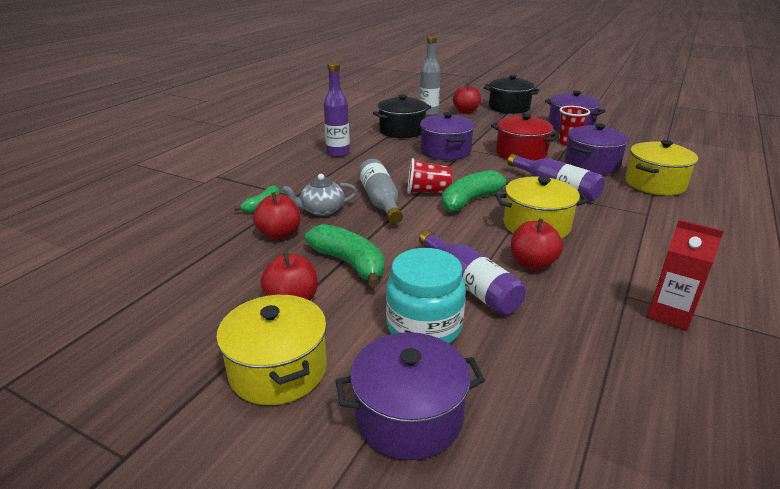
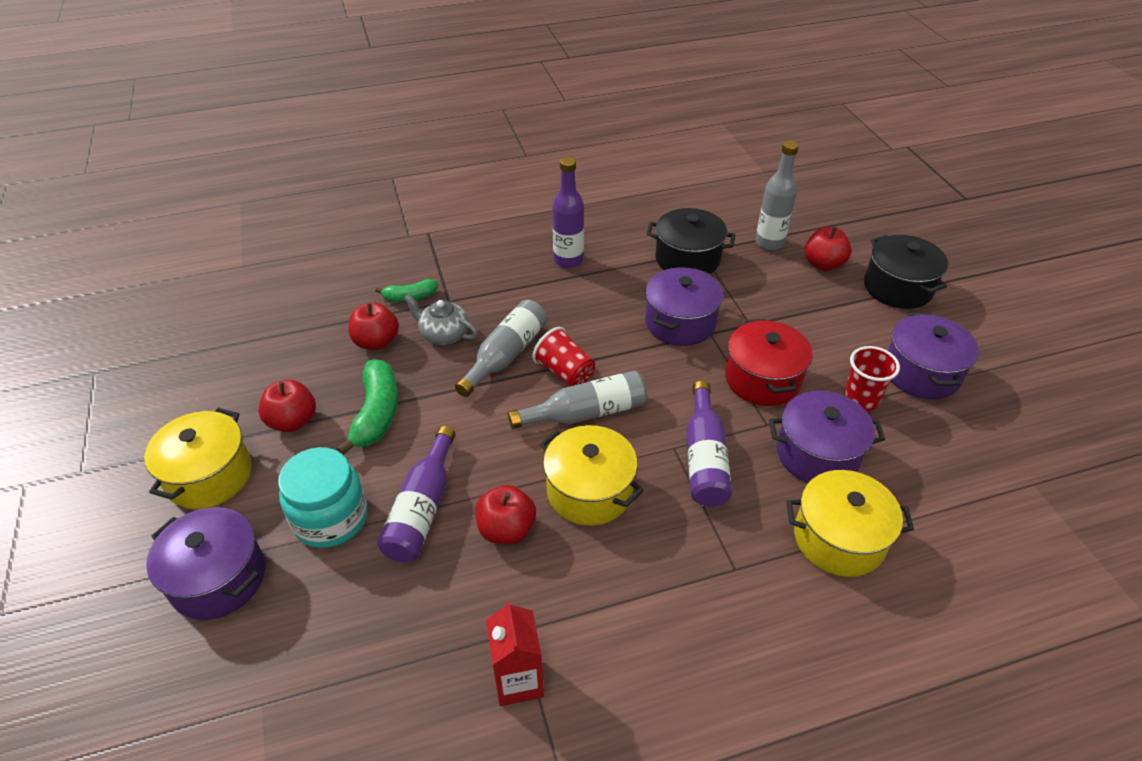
camera: 45 degrees right, 15 degrees up
(471, 200) = (585, 413): green banana -> grey bottle

